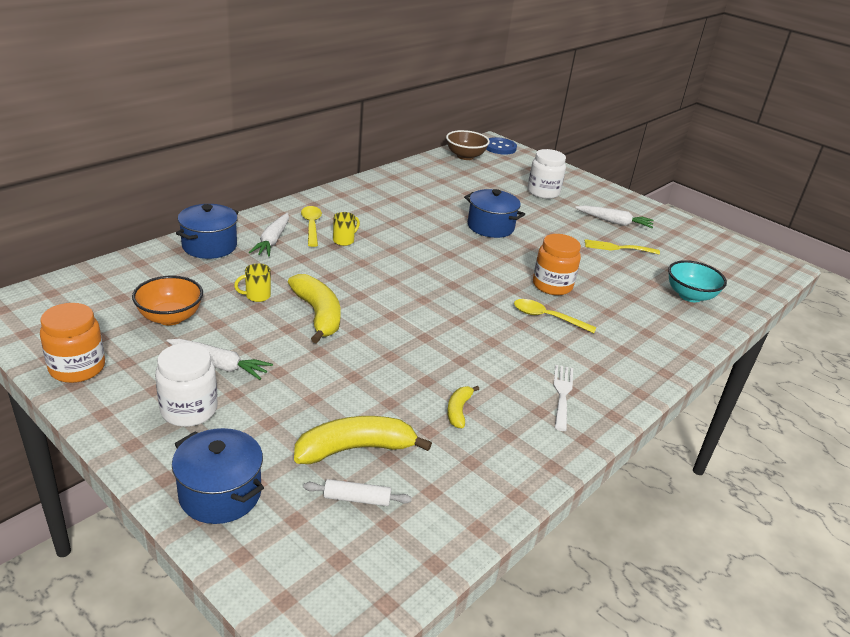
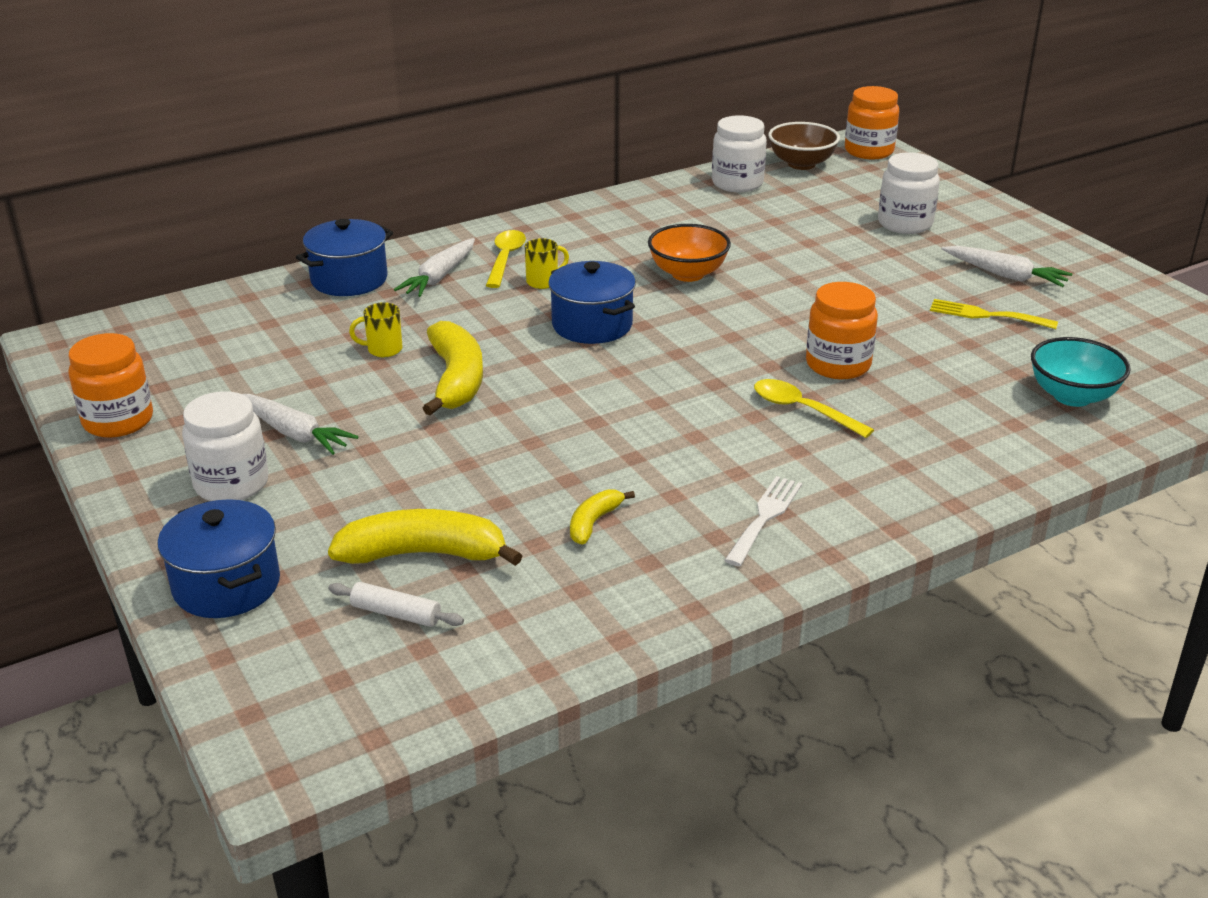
camera: 20 degrees right, 0 degrees up
(170, 317) = (257, 369): orange bowl -> orange bowl (688, 274)
(433, 169) = (737, 183): none -> white jar
(490, 227) = (784, 273): blue pot -> blue pot (592, 325)
(499, 147) = (869, 151): blue button -> orange jar

